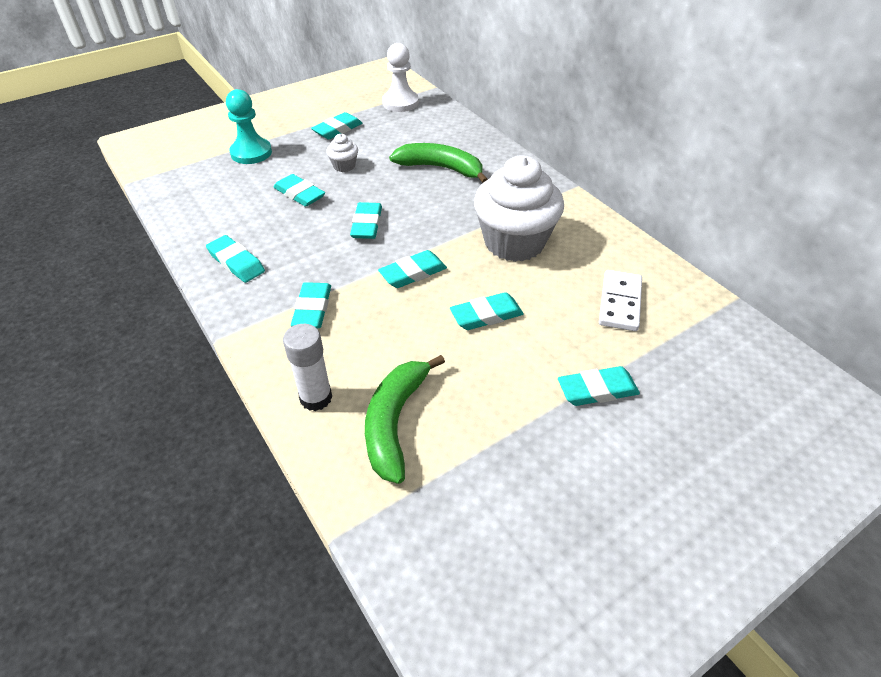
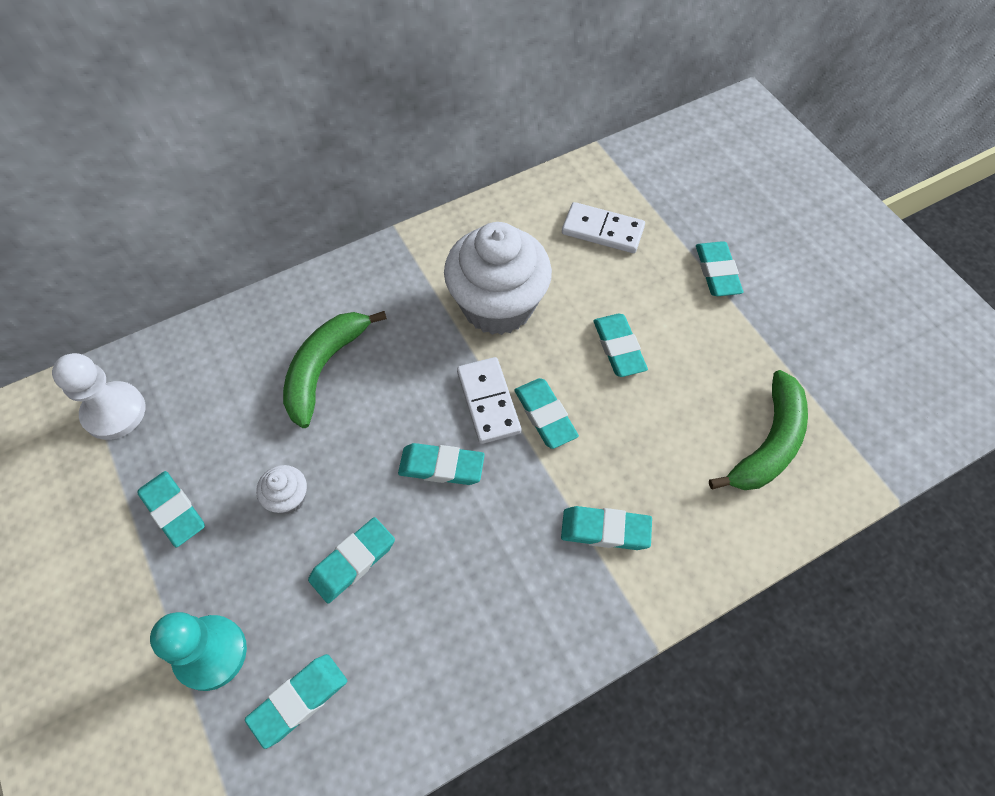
camera: 85 degrees left, 15 degrees up
(236, 262) = (508, 639): turquoise eraser -> turquoise eraser (299, 700)
(316, 398) = (742, 520): white glue stick -> none
(395, 422) = (768, 443): green banana -> green banana turned 75 degrees counterclockwise
(422, 243) = (488, 402): none -> white domino

